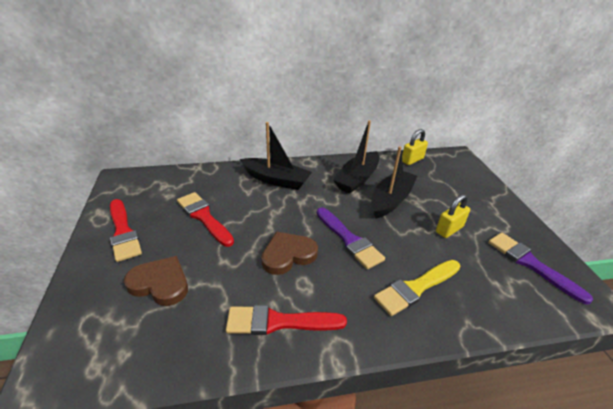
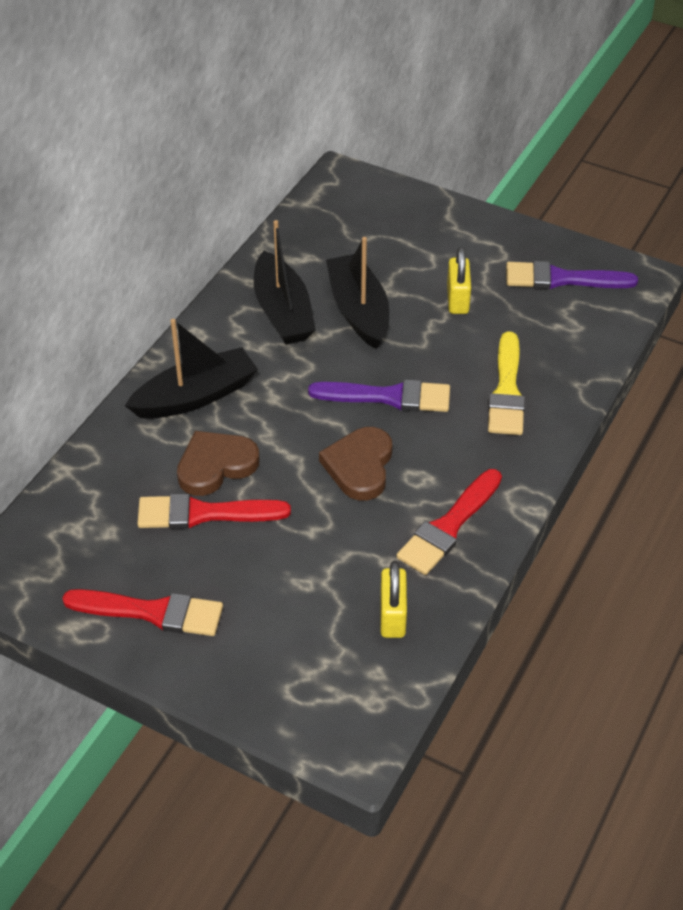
camera: 50 degrees left, 10 degrees up
(160, 283) = (295, 606): brown heart -> brown heart (216, 465)
(412, 160) = (301, 228): yellow padlock -> yellow padlock (392, 616)

